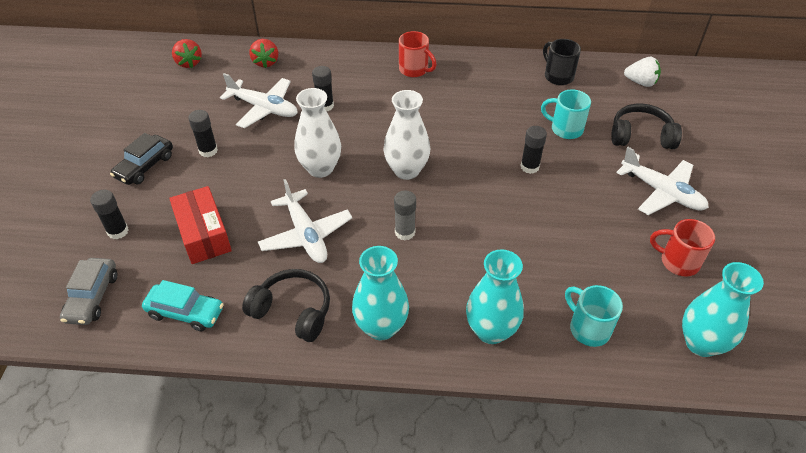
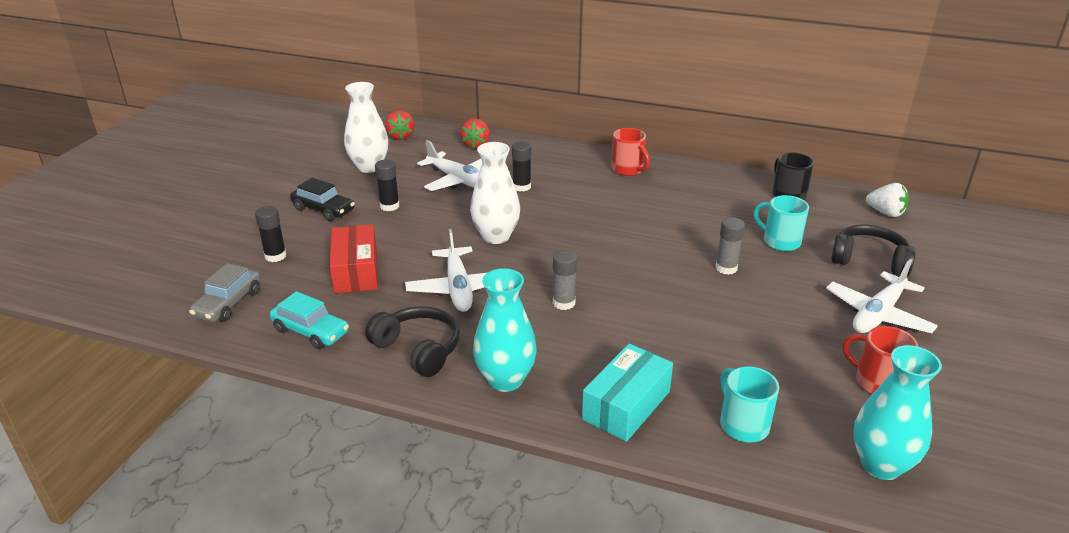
camera: 15 degrees right, 15 degrees down
(145, 166) = (323, 210): black car -> black car turned 105 degrees counterclockwise
(406, 170) = (586, 251): white vase -> white vase (369, 167)
(491, 331) = (626, 405): turquoise vase -> turquoise box
(529, 167) = (726, 268): black glue stick -> grey glue stick
(662, 192) = (878, 314): white plane -> white plane turned 75 degrees clockwise

